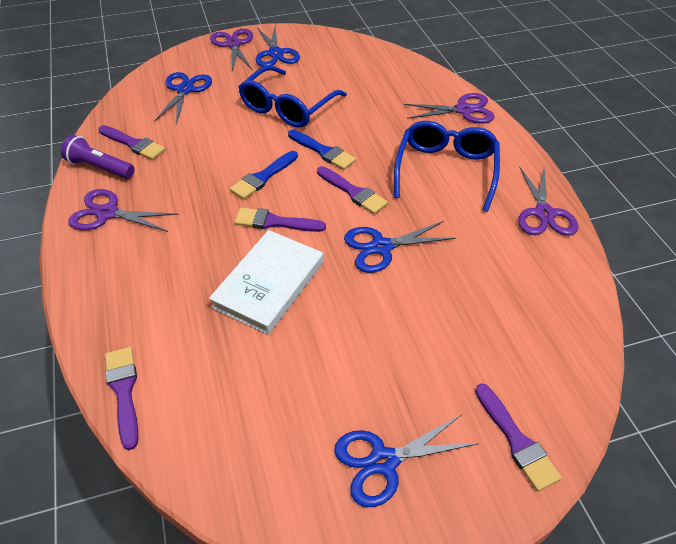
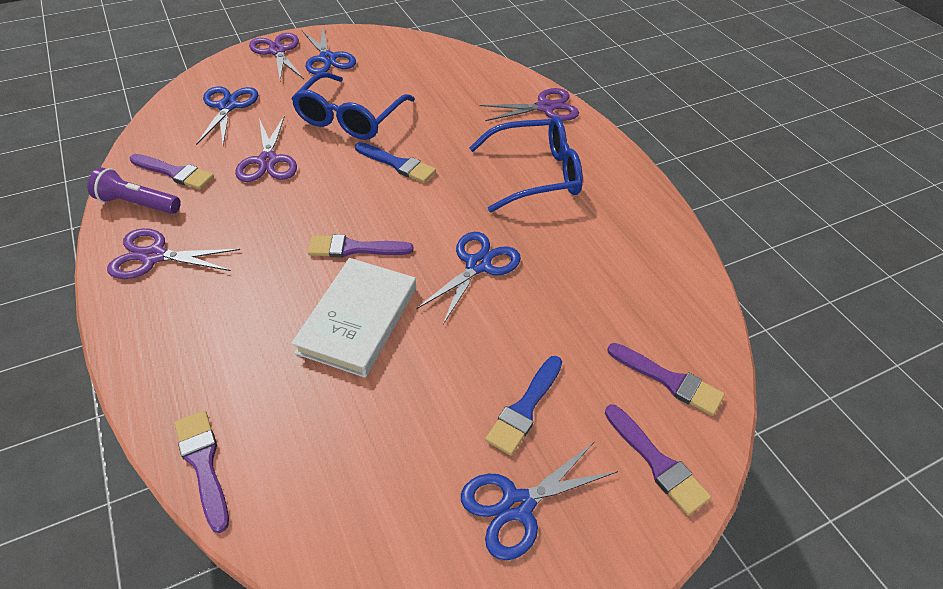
camera: 10 degrees left, 0 degrees up
(263, 177) = (333, 199): blue brush -> blue brush (524, 408)
(353, 192) = (438, 207): purple brush -> purple brush (669, 380)
(381, 247) = (478, 265): blue scissors -> blue scissors turned 150 degrees clockwise
(446, 170) = (536, 174): blue glasses -> blue glasses turned 75 degrees clockwise
(544, 214) = (647, 212): purple scissors -> purple scissors (267, 161)

